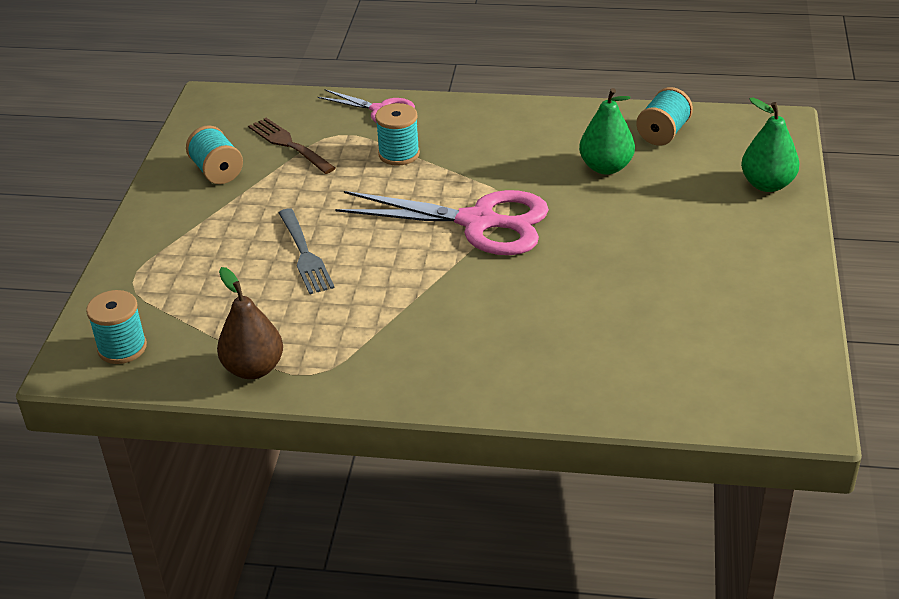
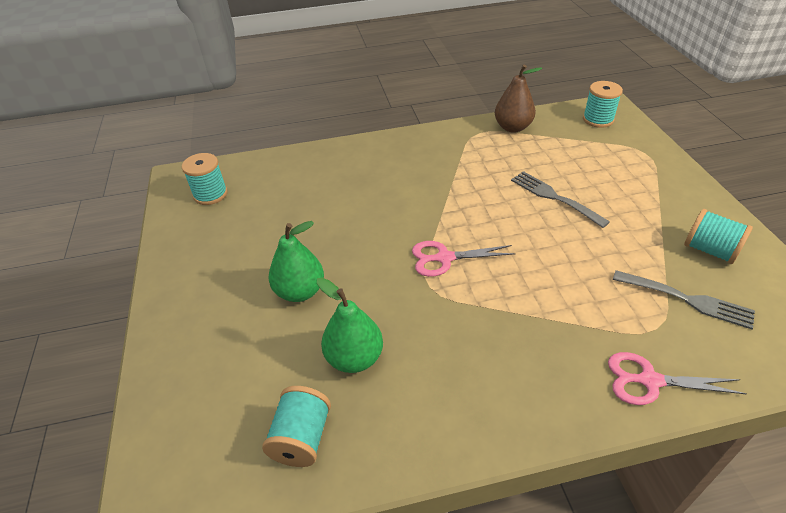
camera: 160 degrees right, 5 degrees up
(289, 145) = (686, 299): brown fork -> grey fork
(399, 154) = (572, 317): turquoise spool -> turquoise spool (210, 194)
(478, 222) = (444, 258): pink scissors -> pink scissors, size x0.54
(767, 184) = (180, 380): green pear -> green pear (300, 291)

